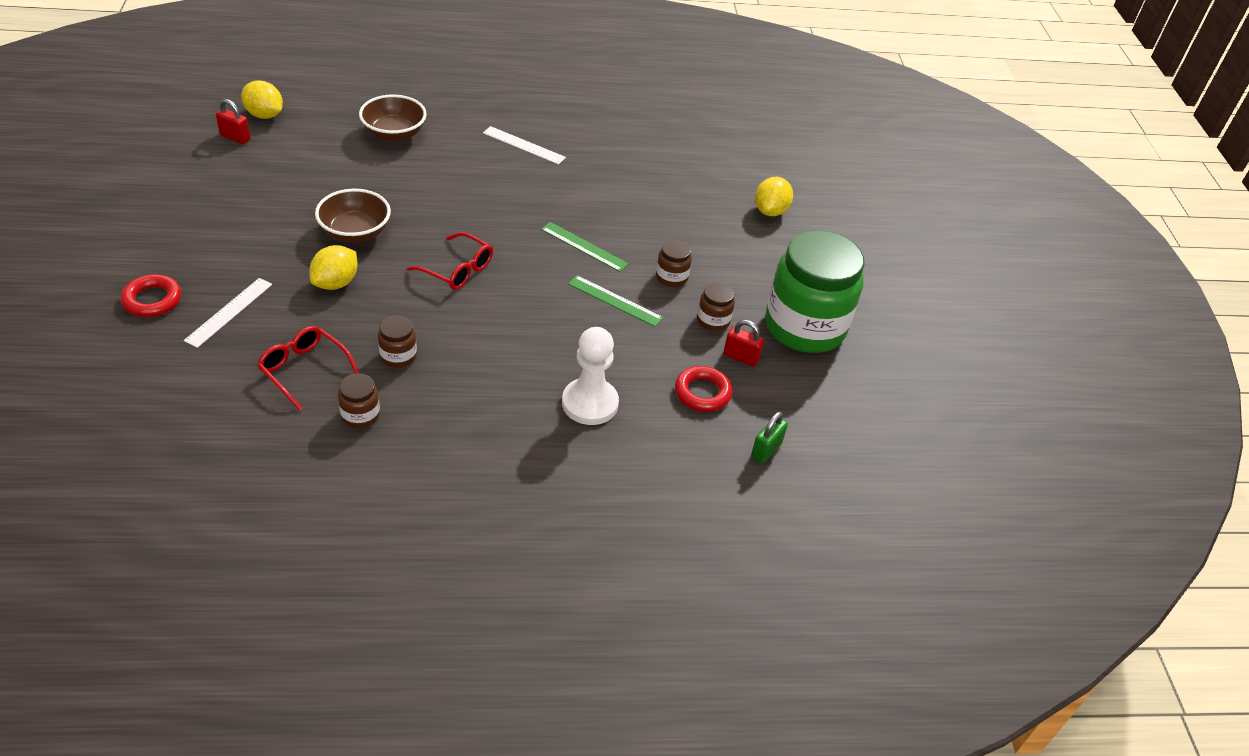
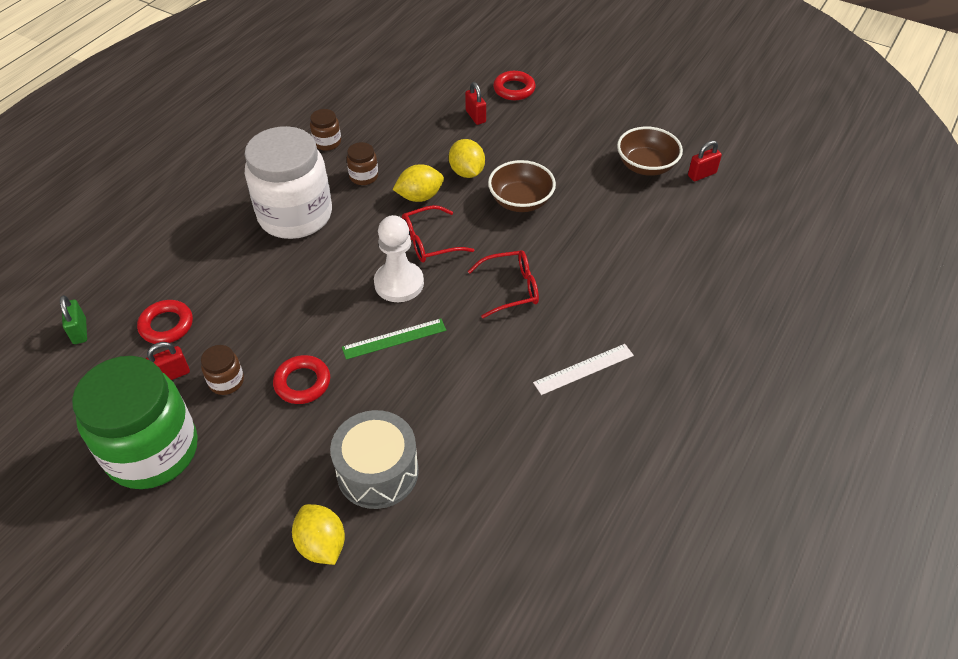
camera: 130 degrees right, 5 degrees up
(229, 312) = (475, 116): white ruler -> red padlock
(264, 115) = (732, 201): yellow lemon -> yellow lemon (419, 196)
(304, 370) = (389, 132): red glasses -> red glasses (510, 289)
(394, 134) = (657, 275): brown bowl -> brown bowl (646, 166)
(497, 380) = (295, 215): none -> white jar
(590, 403) = (225, 253): white pawn -> white pawn (399, 283)
(615, 301) = (310, 324): green ruler -> none
(671, 277) = (302, 383): brown jar -> red ring
(699, 208) = (377, 471): none -> grey drum

